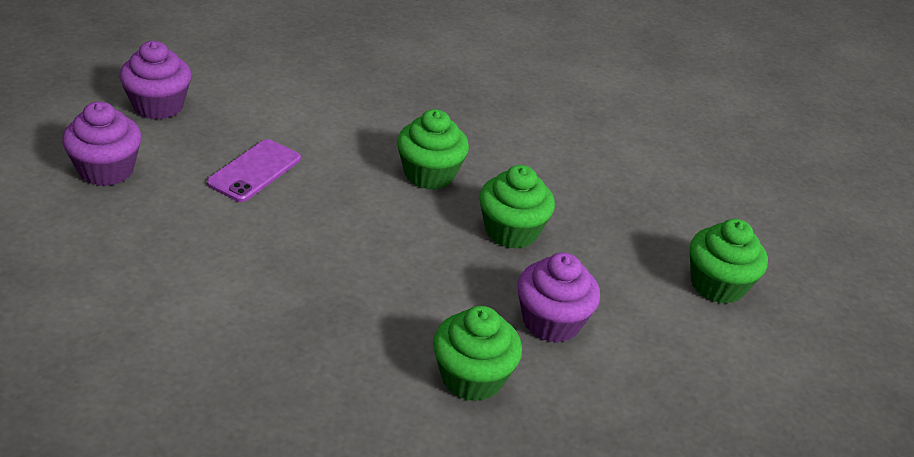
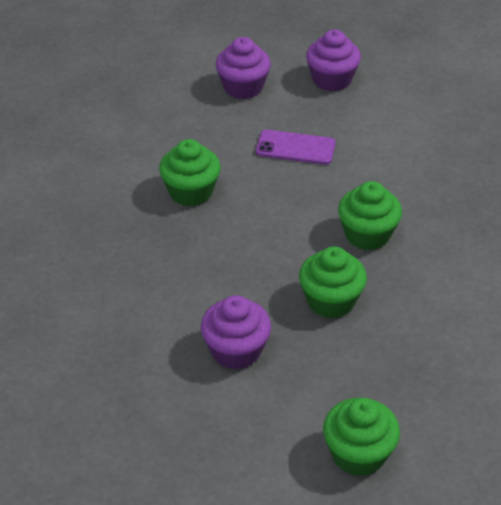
camera: 75 degrees right, 5 degrees up
(472, 378) = (149, 320): green cupcake -> green cupcake (191, 192)

